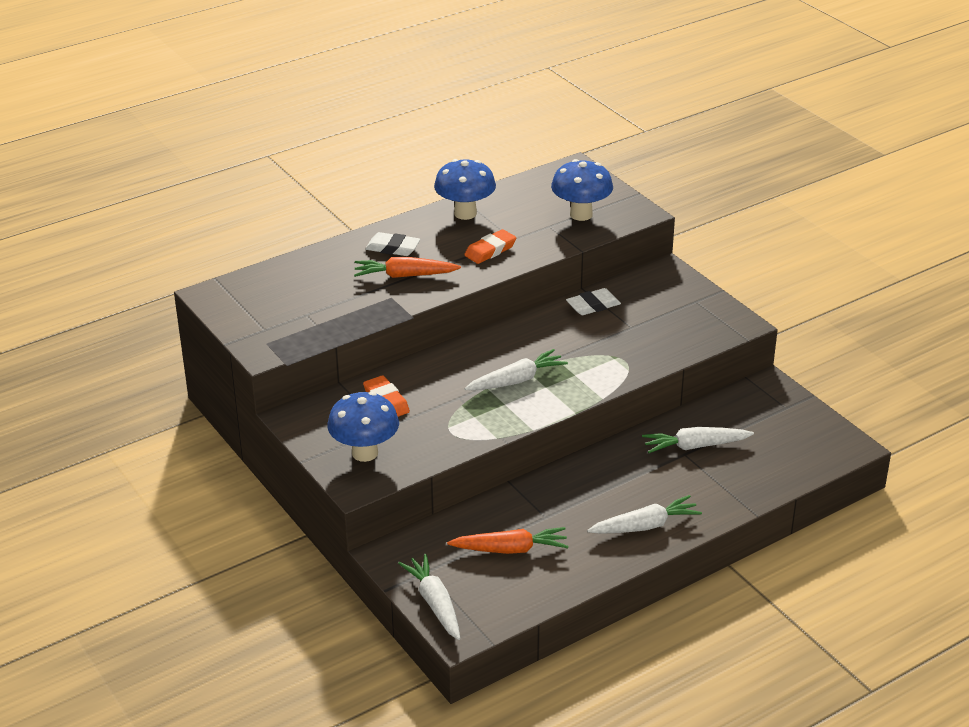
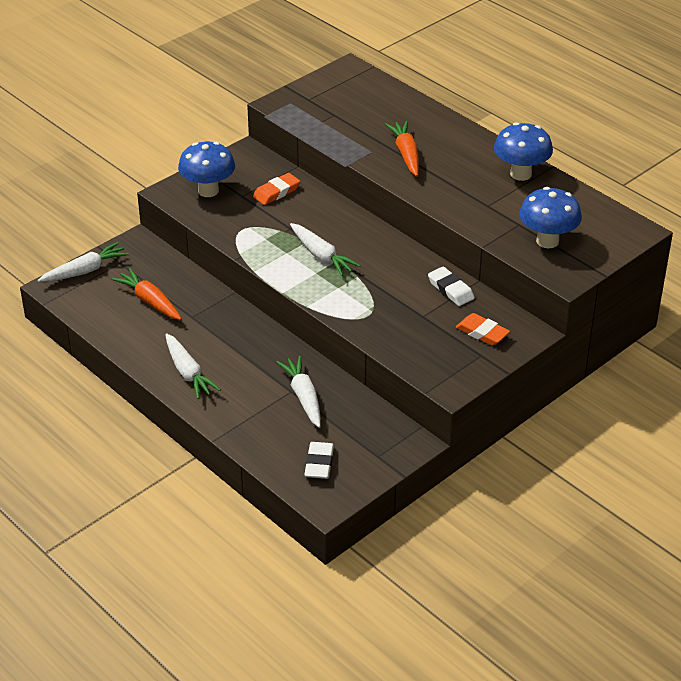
camera: 80 degrees right, 5 degrees up
(393, 248) = (447, 143): white eraser -> white eraser (319, 463)
(490, 250) = (463, 194): orange eraser -> orange eraser (482, 332)
(510, 549) = (150, 301): orange carrot -> orange carrot turned 150 degrees clockwise

